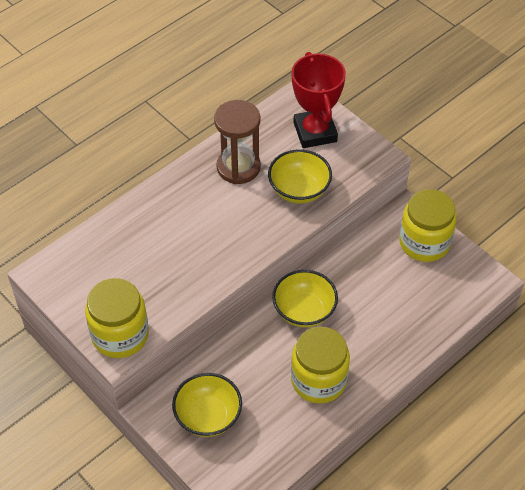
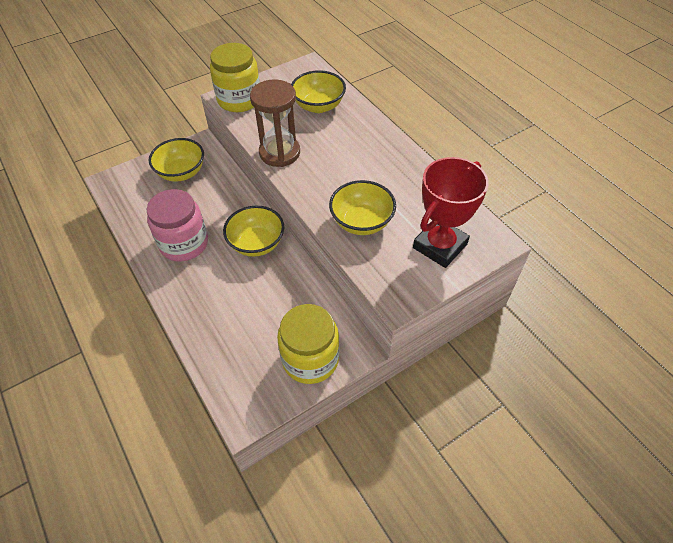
camera: 100 degrees right, 0 degrees up
(124, 250) = (318, 106): none -> yellow bowl
(238, 167) = (397, 181): brown hourglass -> brown hourglass (279, 153)
(315, 132) = (440, 246): red trophy -> red trophy turned 45 degrees counterclockwise
(318, 380) = (184, 243): yellow jar -> pink jar

